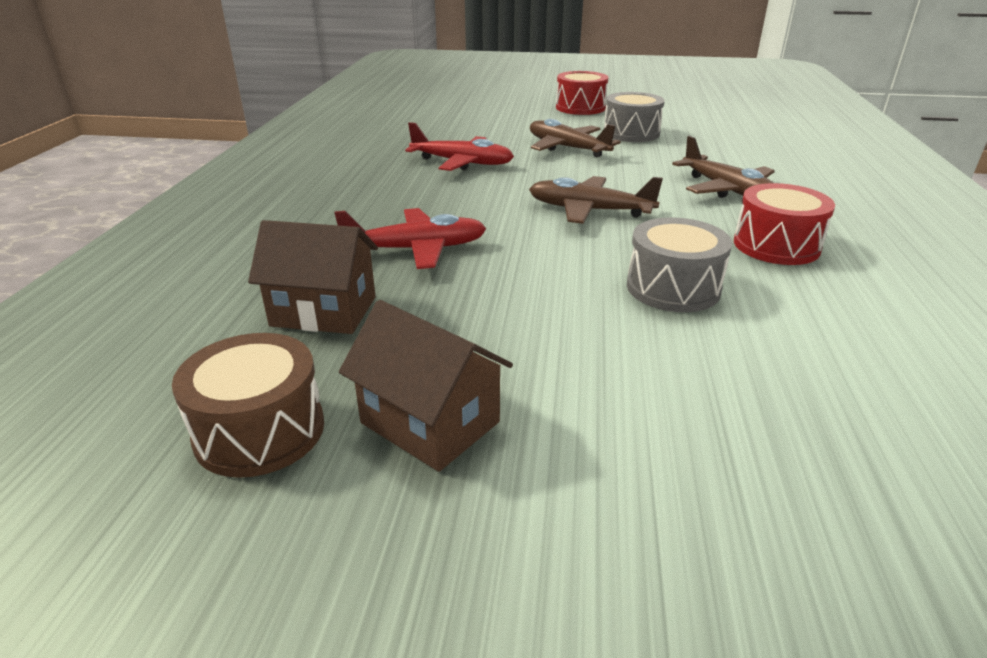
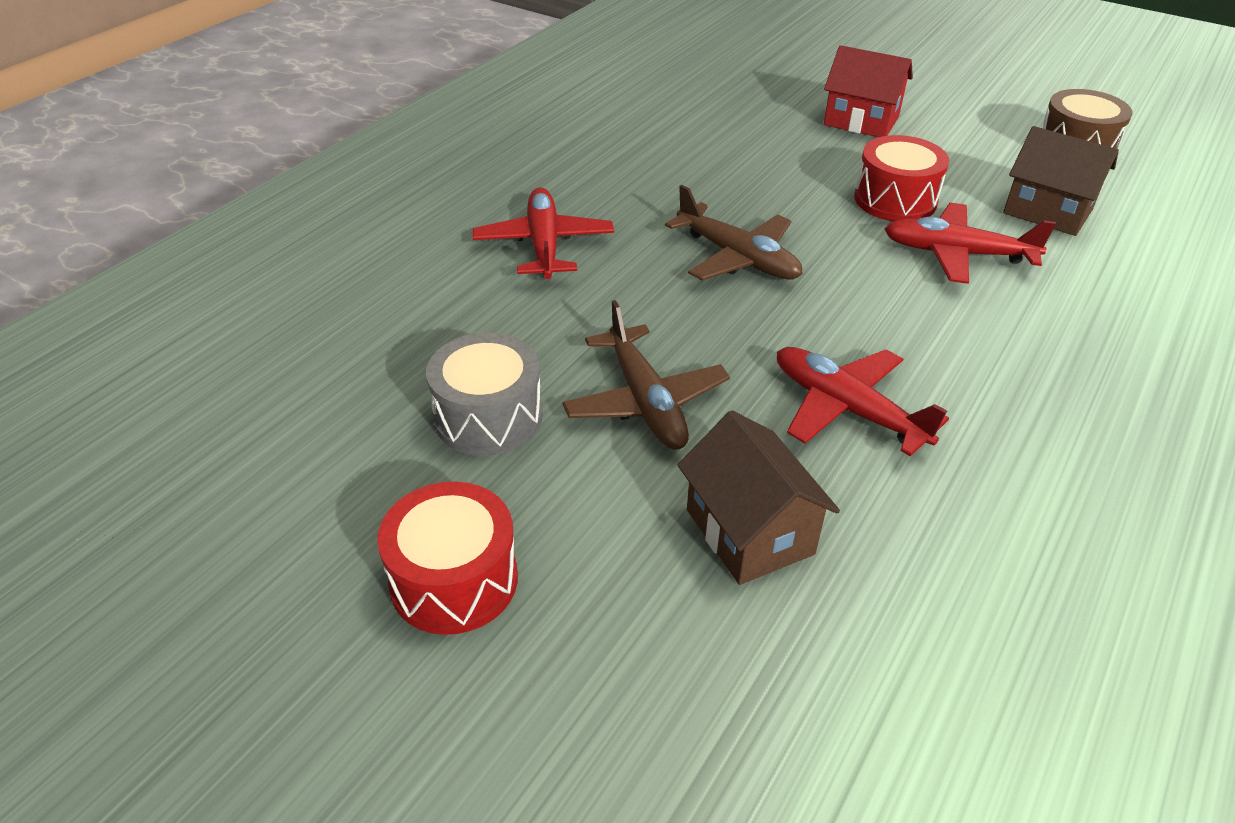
camera: 155 degrees left, 10 degrees up
(430, 422) = (971, 131): brown house -> brown house (749, 532)
(600, 392) = (861, 121): none -> red house
(673, 288) = (747, 162): grey drum -> none
(727, 190) = (544, 244): brown plane -> red plane
(776, 245) = (608, 172): red drum -> red drum (895, 200)

